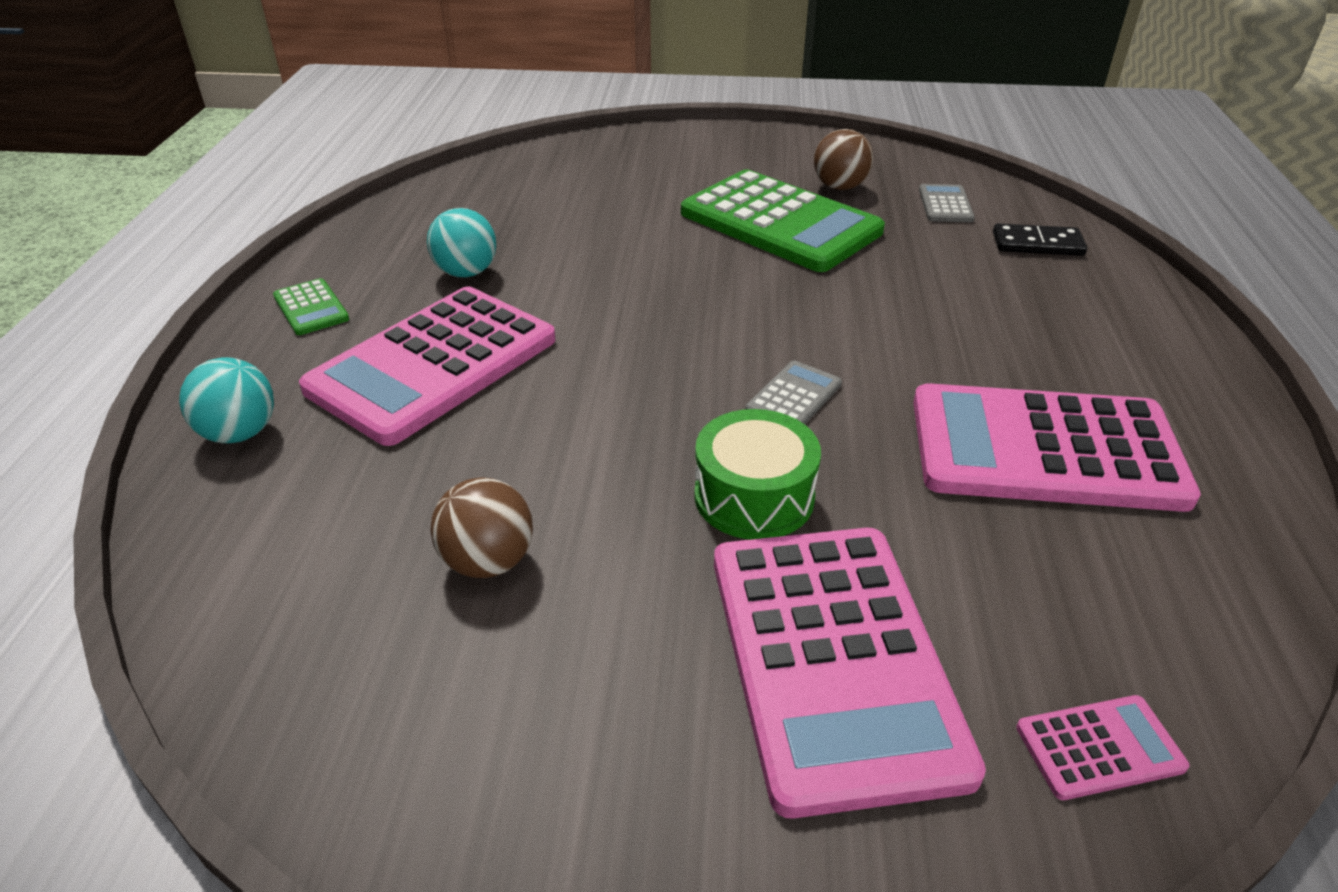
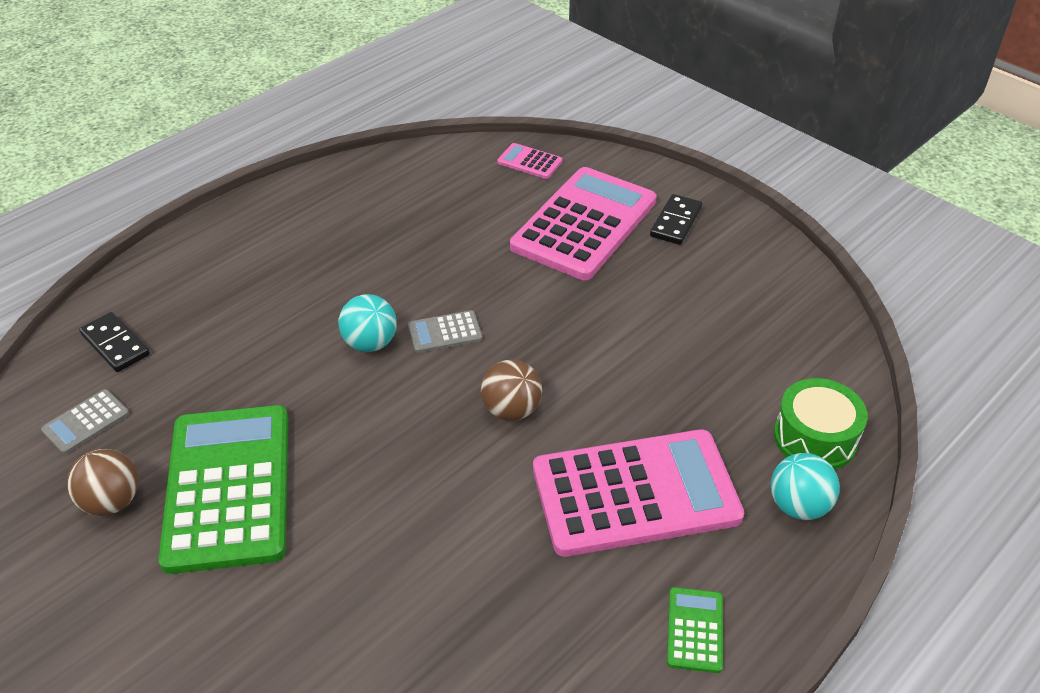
camera: 140 degrees left, 5 degrees up
(466, 272) = (535, 594): turquoise ball -> turquoise ball (370, 343)
(488, 561) = (693, 335): brown ball -> brown ball (511, 410)
(690, 780) = (676, 222): none -> black domino
(754, 496) = (536, 295): green drum -> green drum (815, 438)
(1045, 449) = (373, 239): pink calculator -> none

